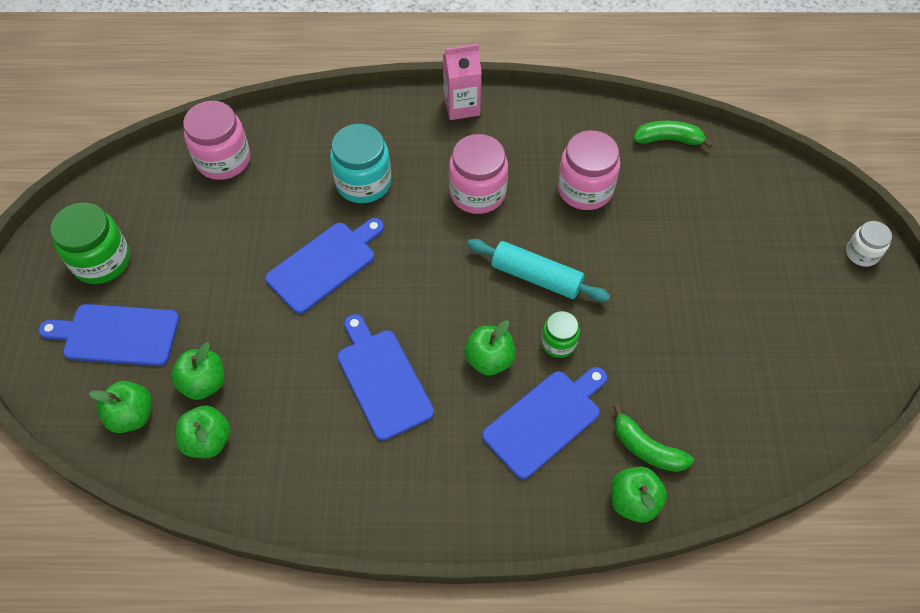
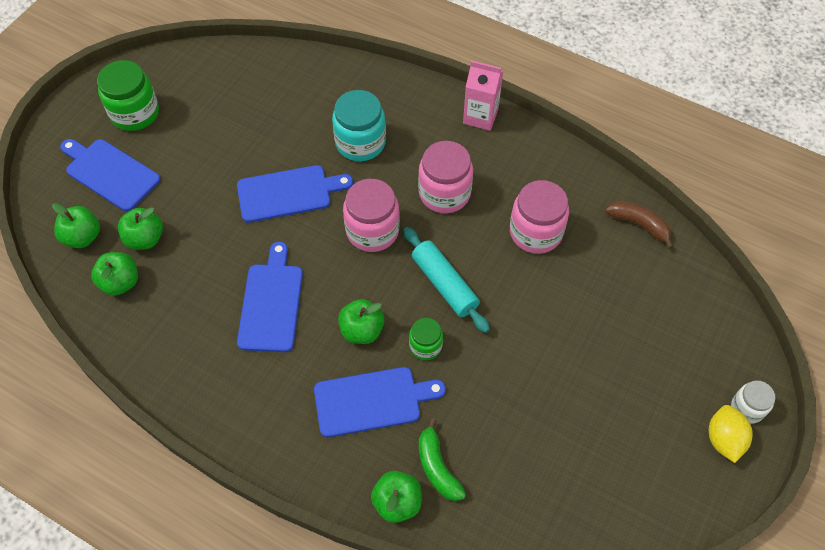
camera: 30 degrees right, 0 degrees up
(223, 159) = (268, 76): pink jar -> pink jar (372, 231)
(668, 139) = (639, 225): green banana -> brown banana
(862, 290) = (724, 439): none -> yellow lemon

